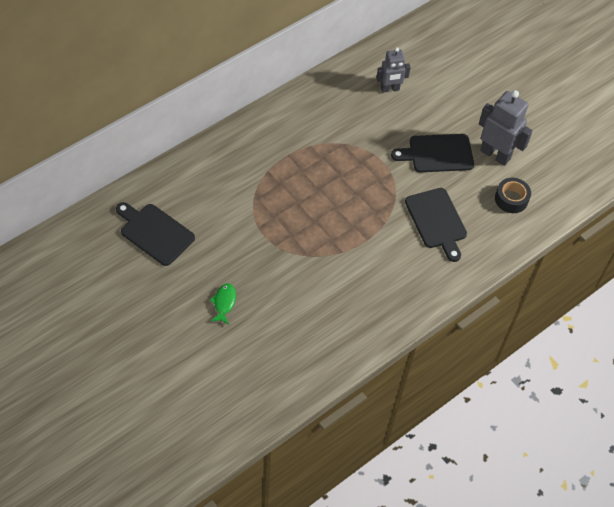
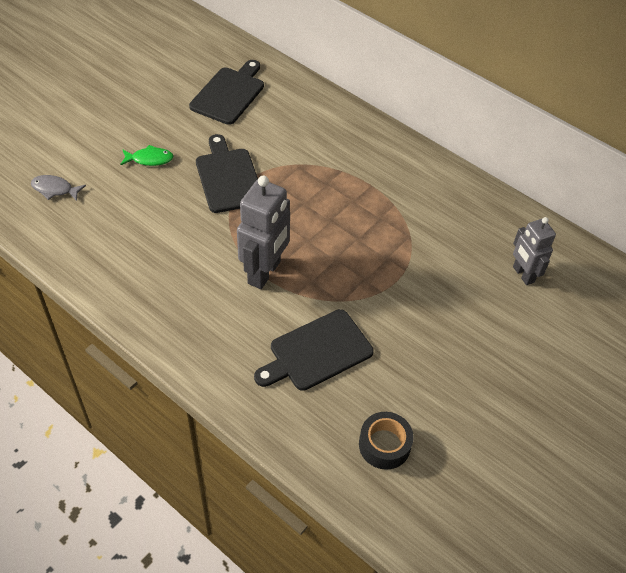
camera: 80 degrees right, 5 degrees down
(245, 378) = (55, 189): none -> grey fish
(437, 154) = (433, 341): black cutting board -> black cutting board (228, 177)
(495, 154) = (460, 416): grey robot -> grey robot (265, 272)

